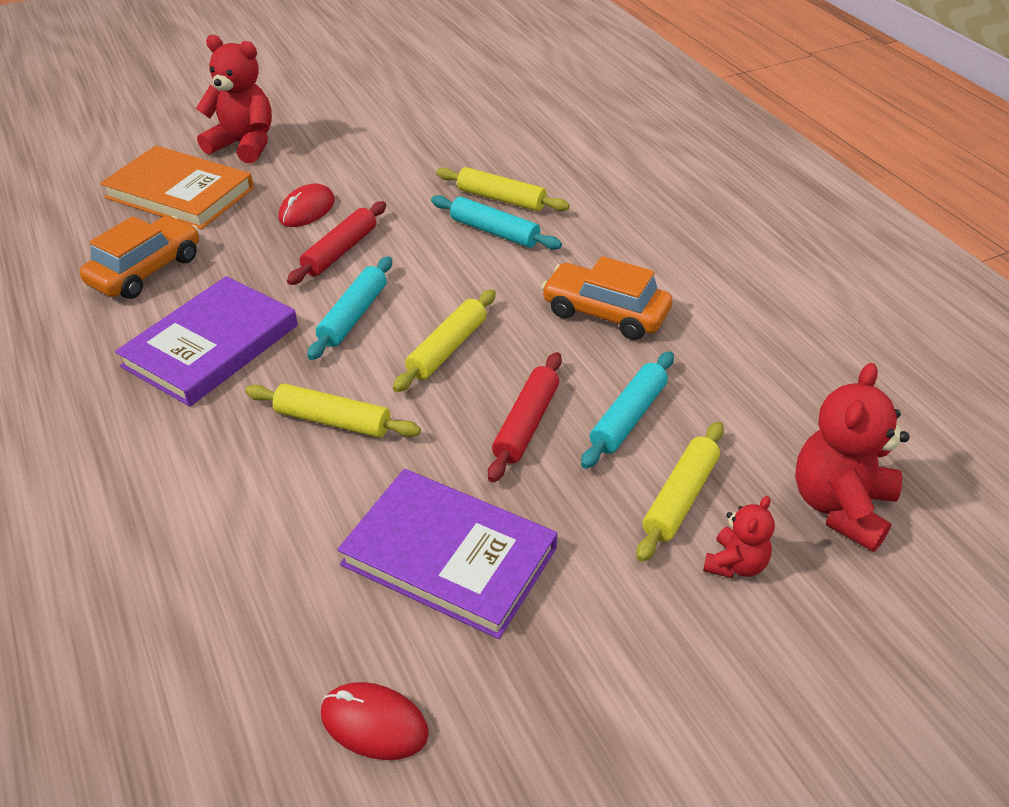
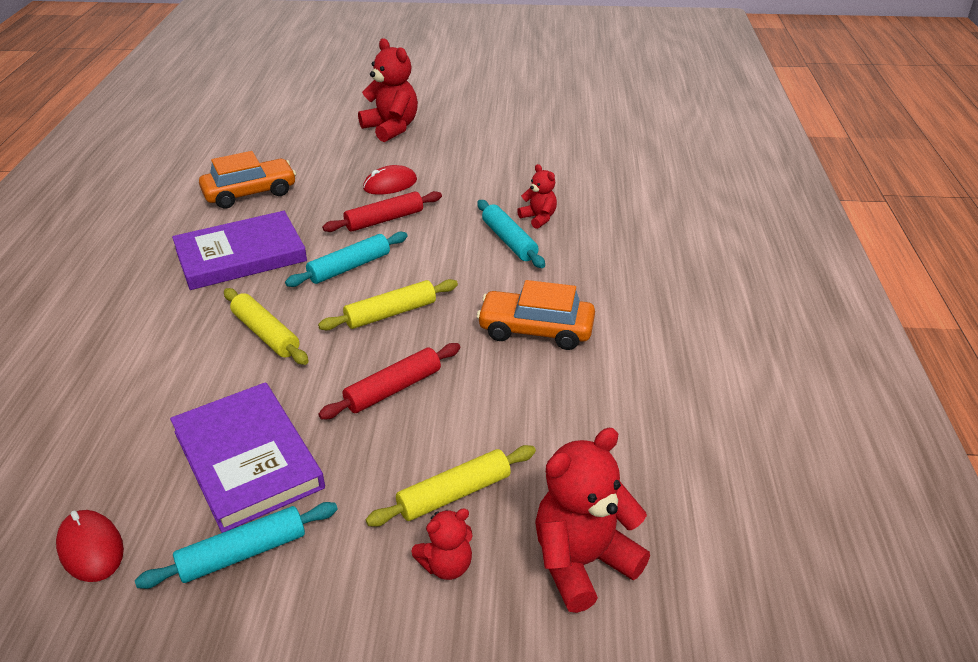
camera: 30 degrees right, 5 degrees down
(179, 193) = (319, 149): orange book -> none
(501, 199) = (538, 218): yellow rolling pin -> red teddy bear
(605, 313) = (536, 330): orange car -> orange car turned 45 degrees counterclockwise
(628, 417) = (475, 416): turquoise rolling pin -> turquoise rolling pin (243, 554)

